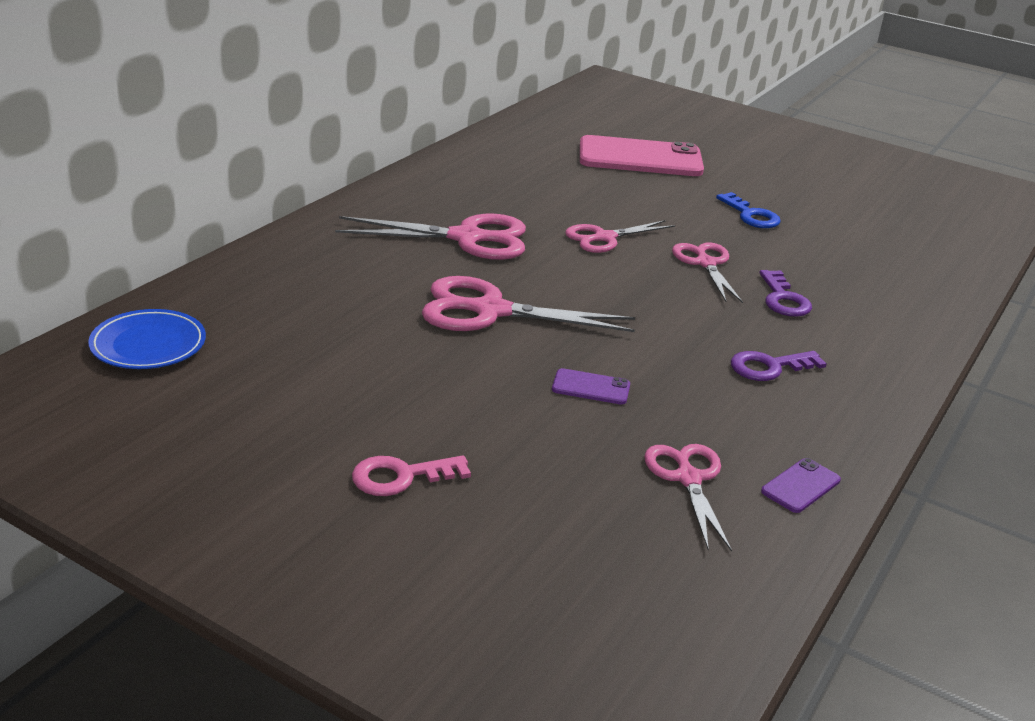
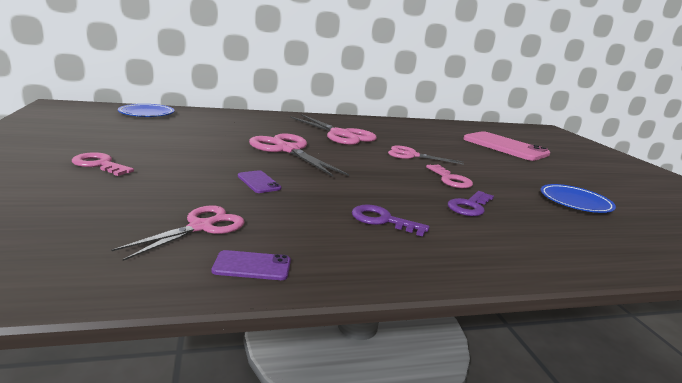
camera: 45 degrees right, 10 degrees down
(705, 263) = (450, 179): pink scissors -> pink key
(751, 215) = (531, 179): blue key -> none
(828, 235) = (575, 202): none -> blue plate

